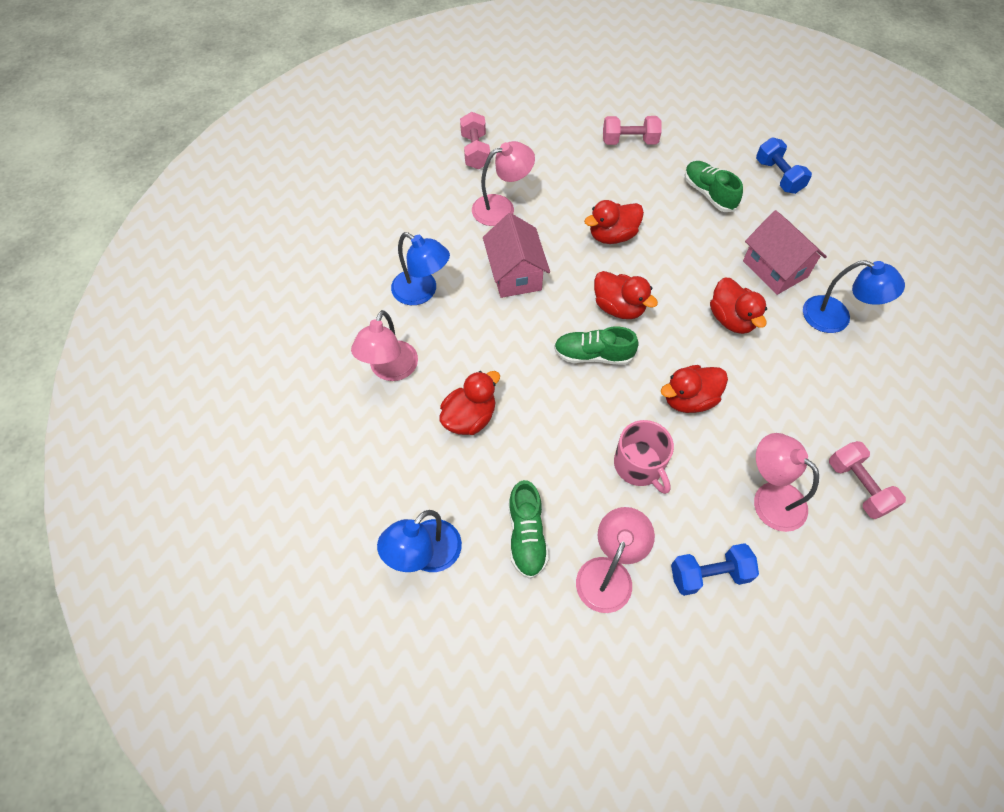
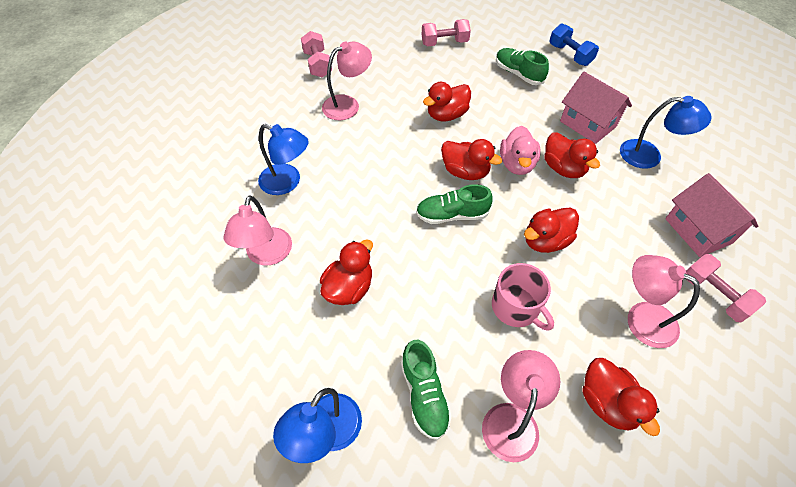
camera: 10 degrees left, 5 degrees down
(515, 274) = (369, 156): pink house -> pink house (698, 231)
(679, 307) = (516, 164): none -> pink duck
(709, 574) = (607, 402): blue dumbbell -> red duck

